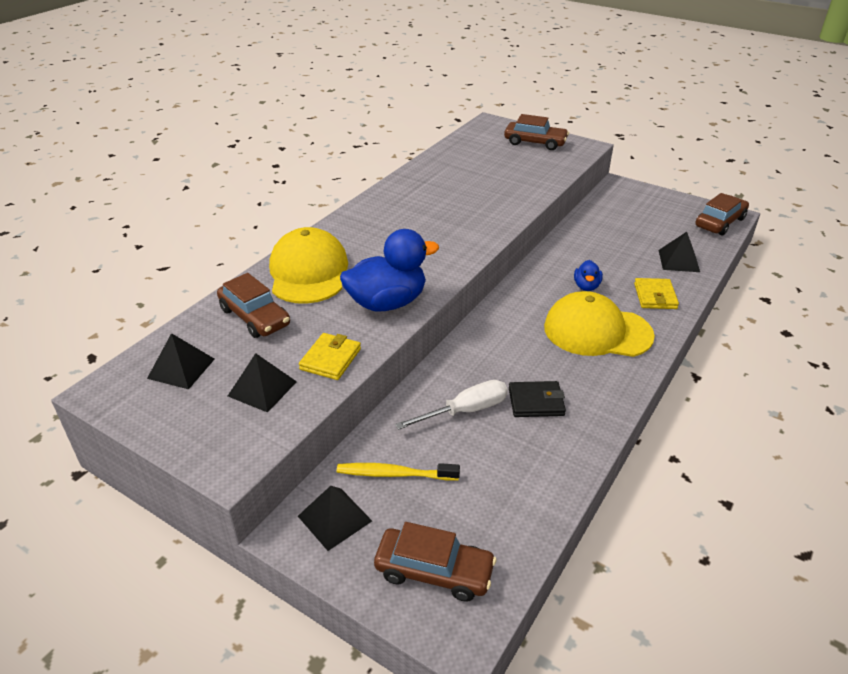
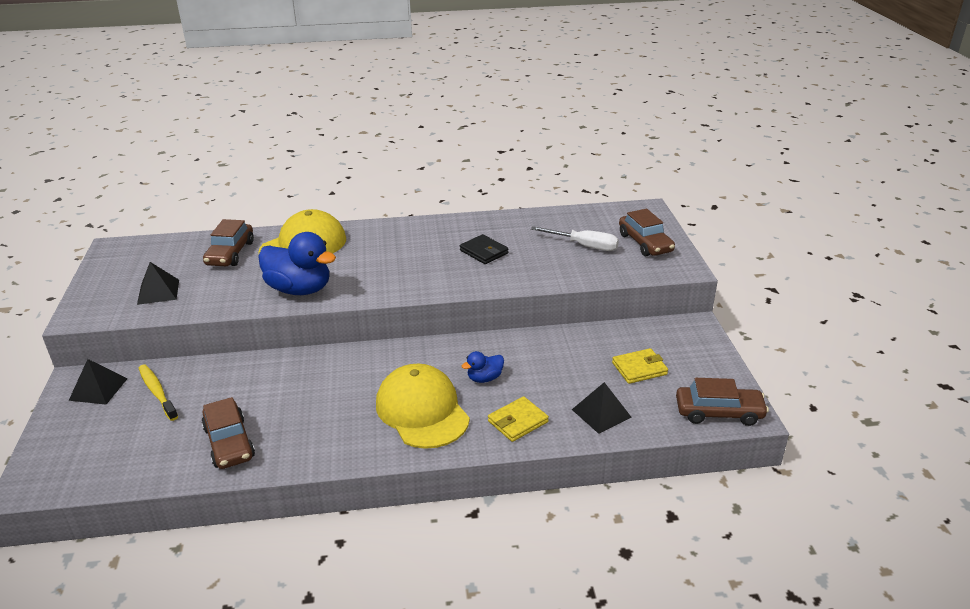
camera: 50 degrees right, 5 degrees down
(181, 368) = (154, 258): black pyramid -> none
(330, 359) = (211, 299): yellow wallet -> yellow wallet (639, 368)
(434, 571) = (77, 450): brown car -> brown car (229, 443)
(465, 411) = (250, 391): white screwdriver -> white screwdriver (584, 246)
(536, 402) = (292, 418): black wallet -> black wallet (484, 252)

